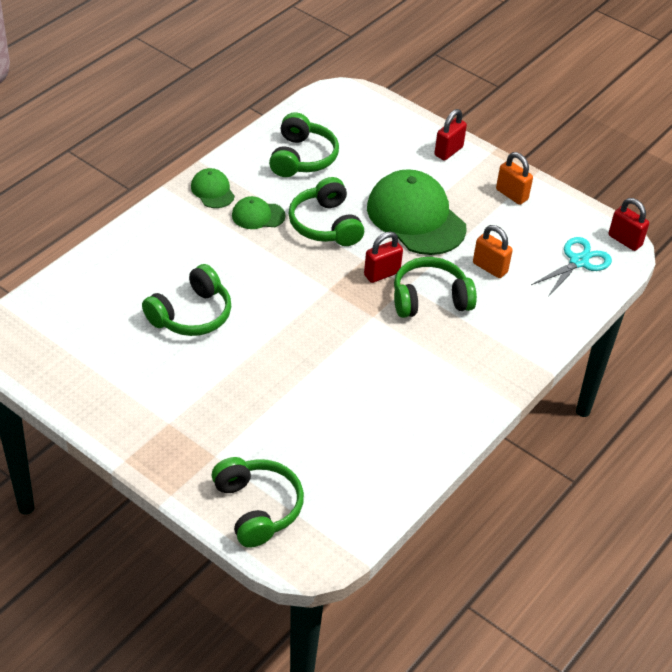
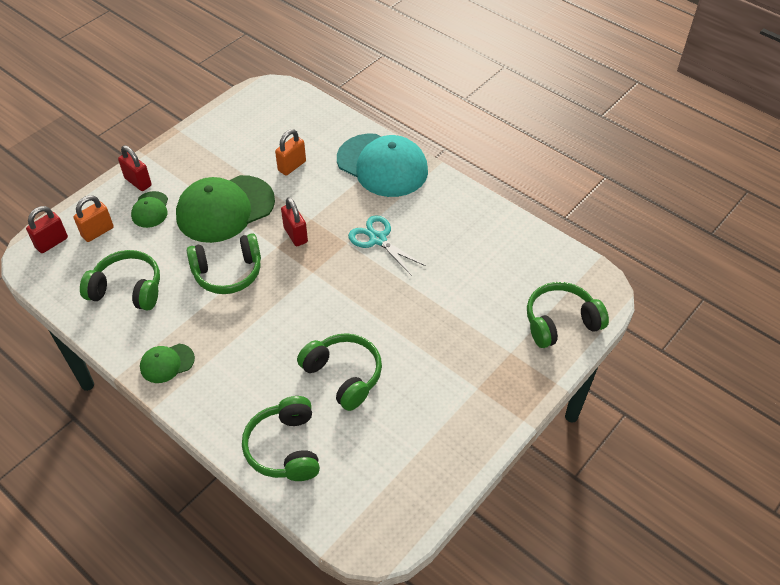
camera: 85 degrees left, 5 degrees up
(258, 215) = (209, 324): green cap -> green cap (150, 210)
(430, 299) = (327, 205): green headphones -> green headphones (285, 448)
(503, 348) = (382, 165): none -> turquoise cap
(511, 195) = (203, 146): orange padlock -> orange padlock (97, 232)
(578, 262) = (288, 114): turquoise scissors -> turquoise scissors (378, 239)
(625, 240) = (265, 87): red padlock -> red padlock (52, 243)

